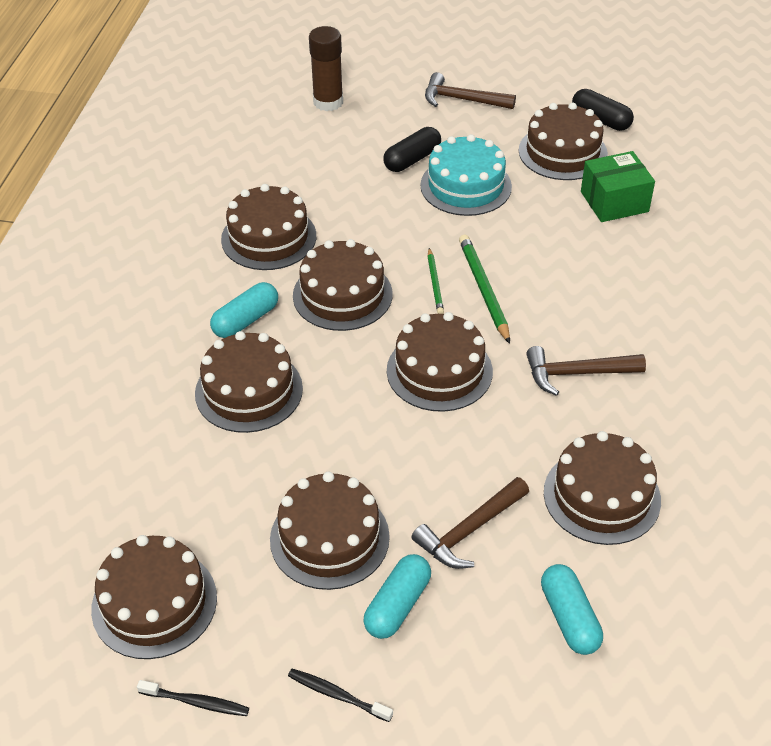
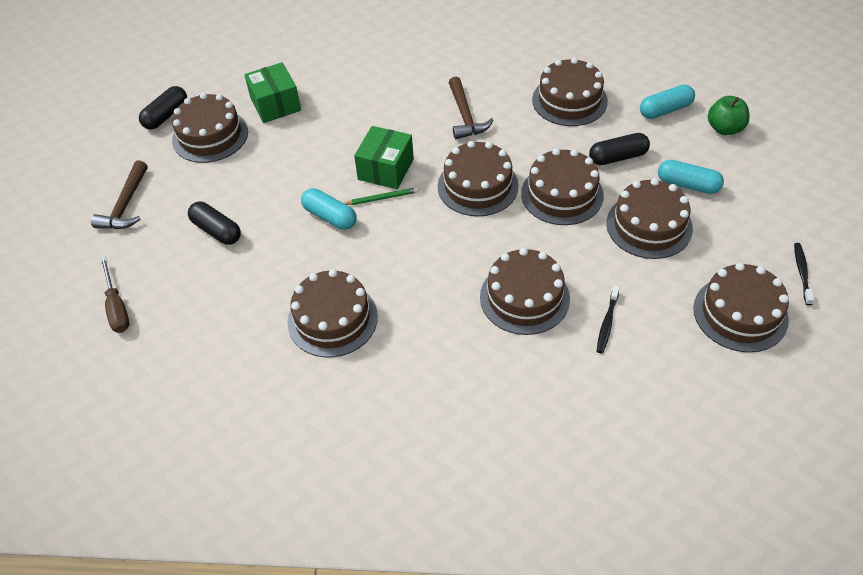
camera: 95 degrees left, 5 degrees up
(246, 320) = (443, 315): turquoise capsule -> turquoise capsule (330, 217)
(328, 102) = (117, 307): brown glue stick -> brown screwdriver
(337, 695) = (763, 204): black toothbrush -> black toothbrush (607, 323)
(342, 295) = (402, 254): brown cake -> brown cake (562, 194)
(466, 186) = (255, 191): turquoise cake -> none
(469, 531) = (618, 157): brown hammer -> black capsule
(484, 290) = (386, 169): green pencil -> green box
(515, 693) = (725, 128): none -> green apple

